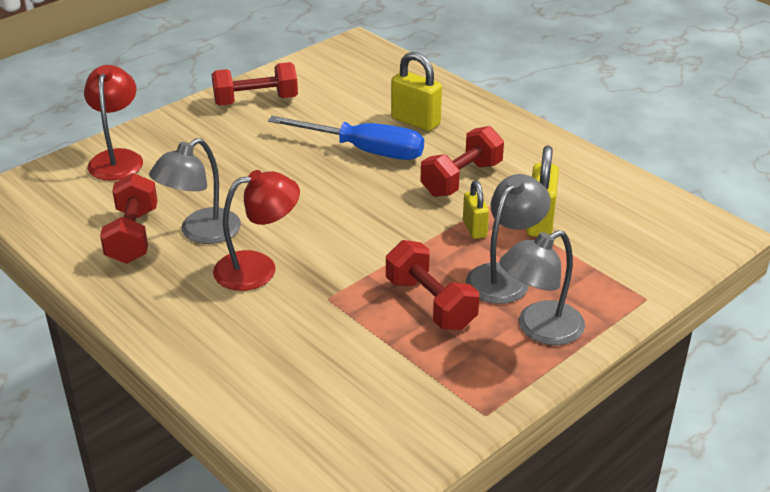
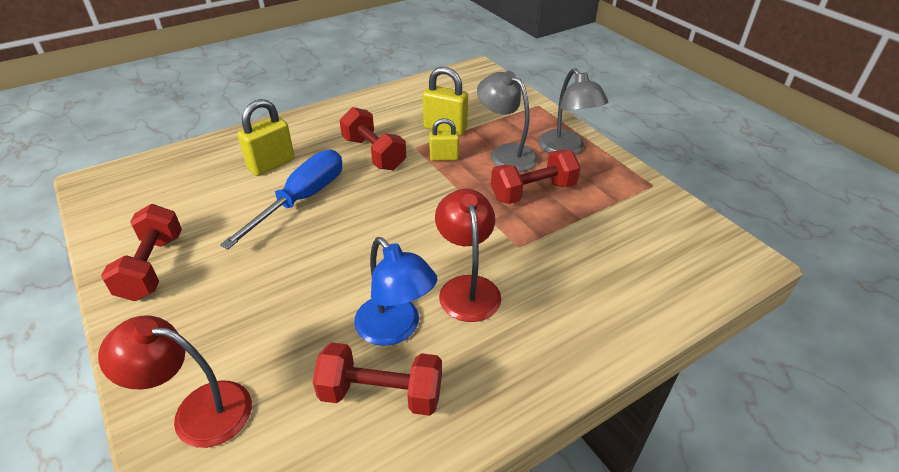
camera: 80 degrees left, 5 degrees up
(201, 233) = (395, 329): grey lamp -> blue lamp

